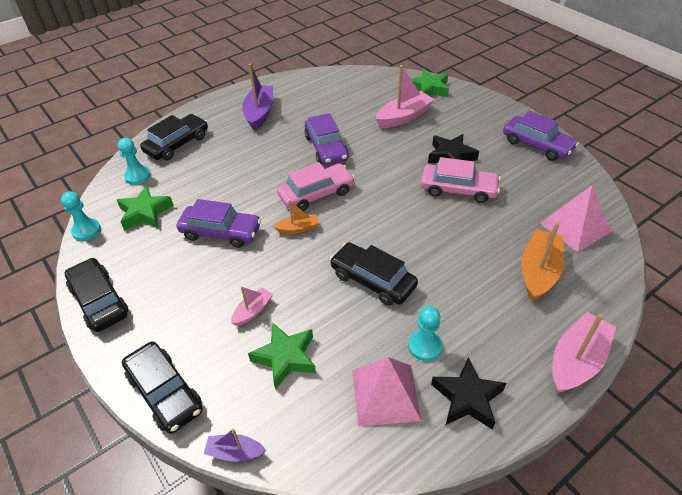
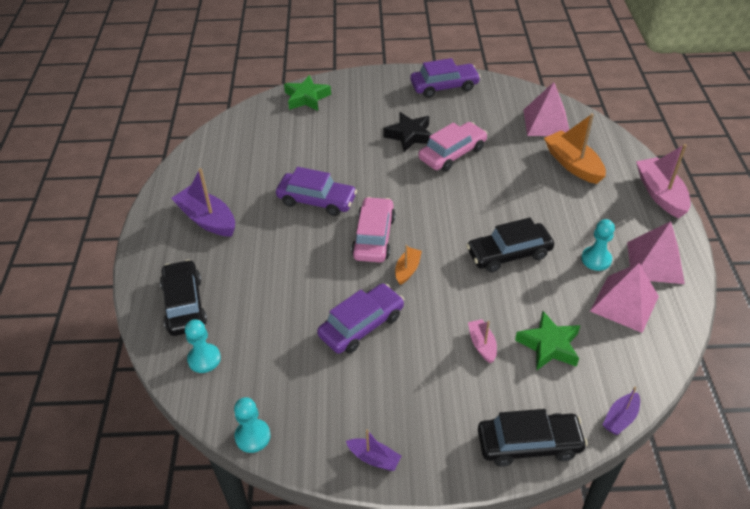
camera: 55 degrees left, 0 degrees up
(99, 301) = (374, 458): black car -> purple boat
(145, 213) = (274, 374): green star -> none
(404, 117) = (328, 133): pink boat -> none
(467, 398) = (655, 262): black star -> pink pyramid

